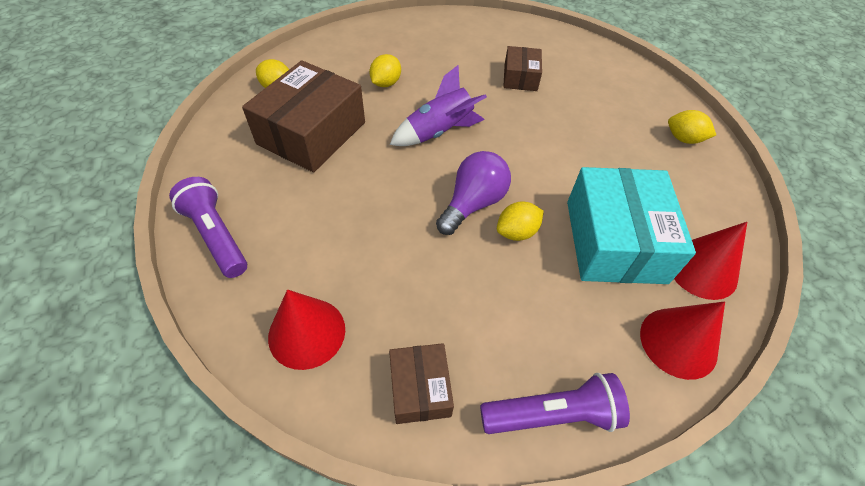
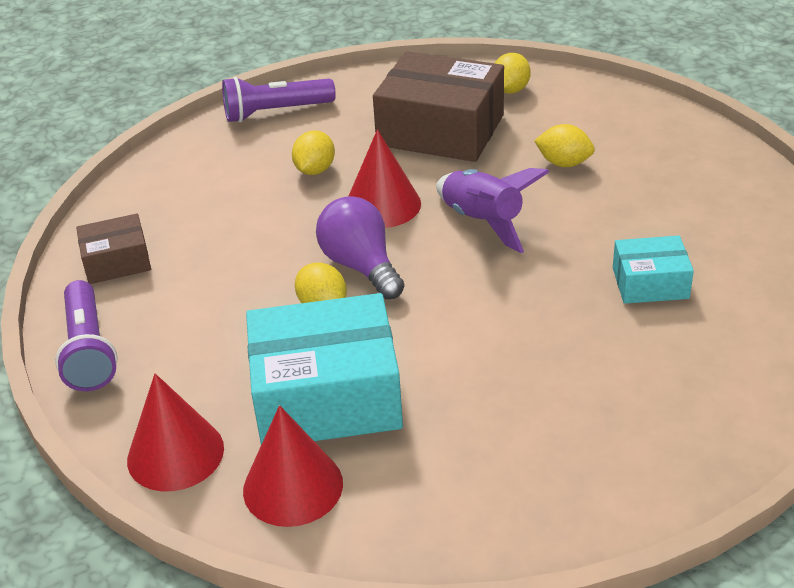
camera: 85 degrees right, 15 degrees down
(216, 235) = (275, 112): purple flashlight -> purple flashlight turned 150 degrees counterclockwise
(307, 332) = (172, 186): red cone -> red cone (382, 205)
(473, 203) = (361, 266): purple light bulb -> purple light bulb turned 150 degrees counterclockwise
(520, 77) = (650, 283): brown box -> turquoise box
(683, 139) = (579, 485): yellow lemon -> yellow lemon (315, 170)

